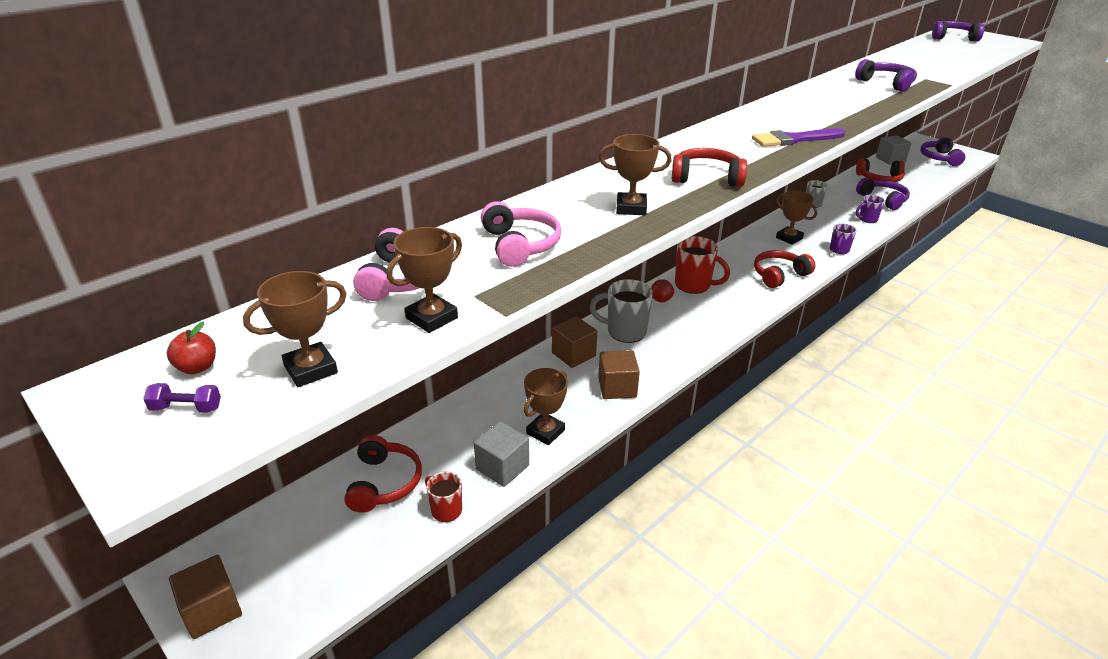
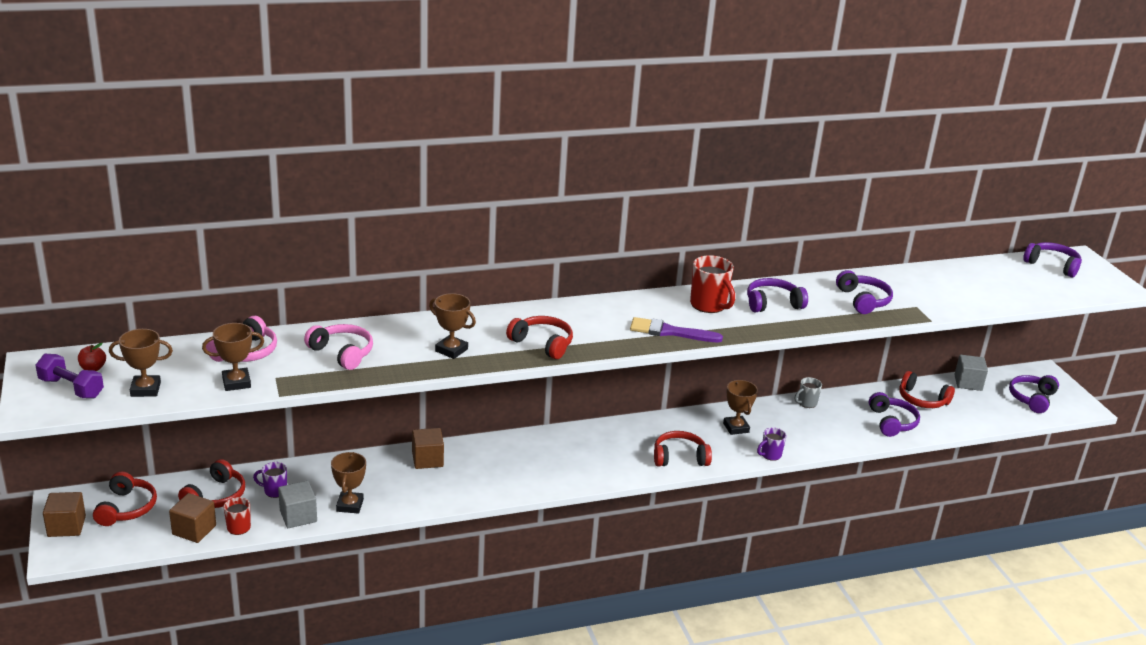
camera: 25 degrees right, 5 degrees down
(186, 408) = (71, 388): purple dumbbell -> purple dumbbell, size x1.81
(280, 546) = (126, 508): none -> red headphones
(520, 245) = (342, 353): pink headphones -> pink headphones turned 60 degrees counterclockwise
(545, 432) = (350, 505): brown trophy -> brown trophy turned 60 degrees counterclockwise
(617, 387) = (433, 495): brown cube -> brown cube (194, 530)
(625, 332) = (487, 457): grey mug -> none
(661, 299) = (547, 441): red apple -> none
(693, 285) = (590, 440): red mug -> red mug (709, 305)
(831, 100) = (772, 303): none -> purple headphones
(867, 219) = (844, 436): purple mug -> purple mug (274, 491)

